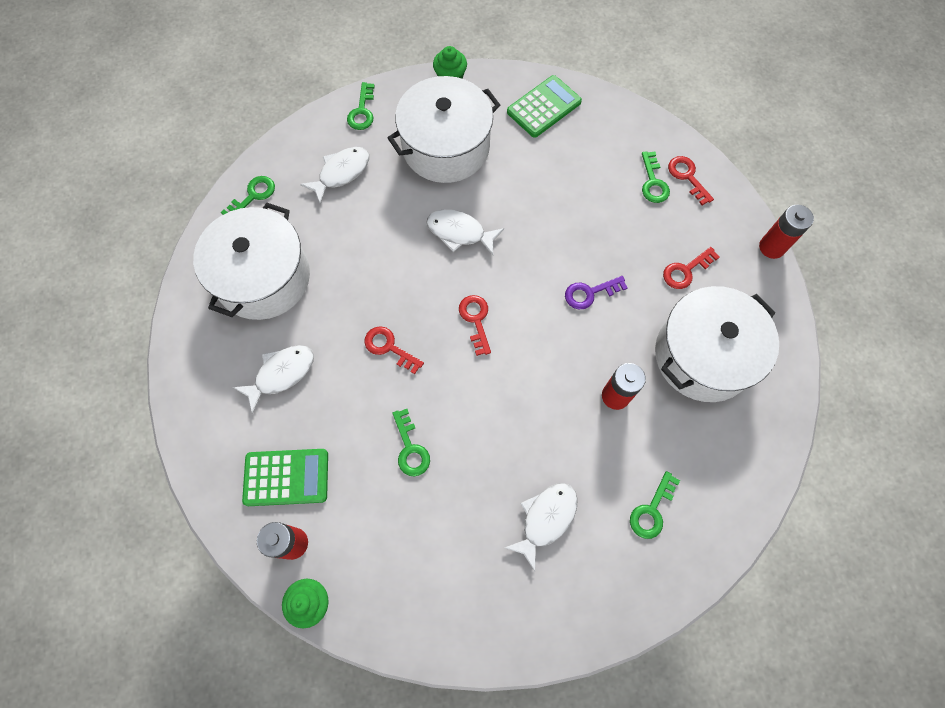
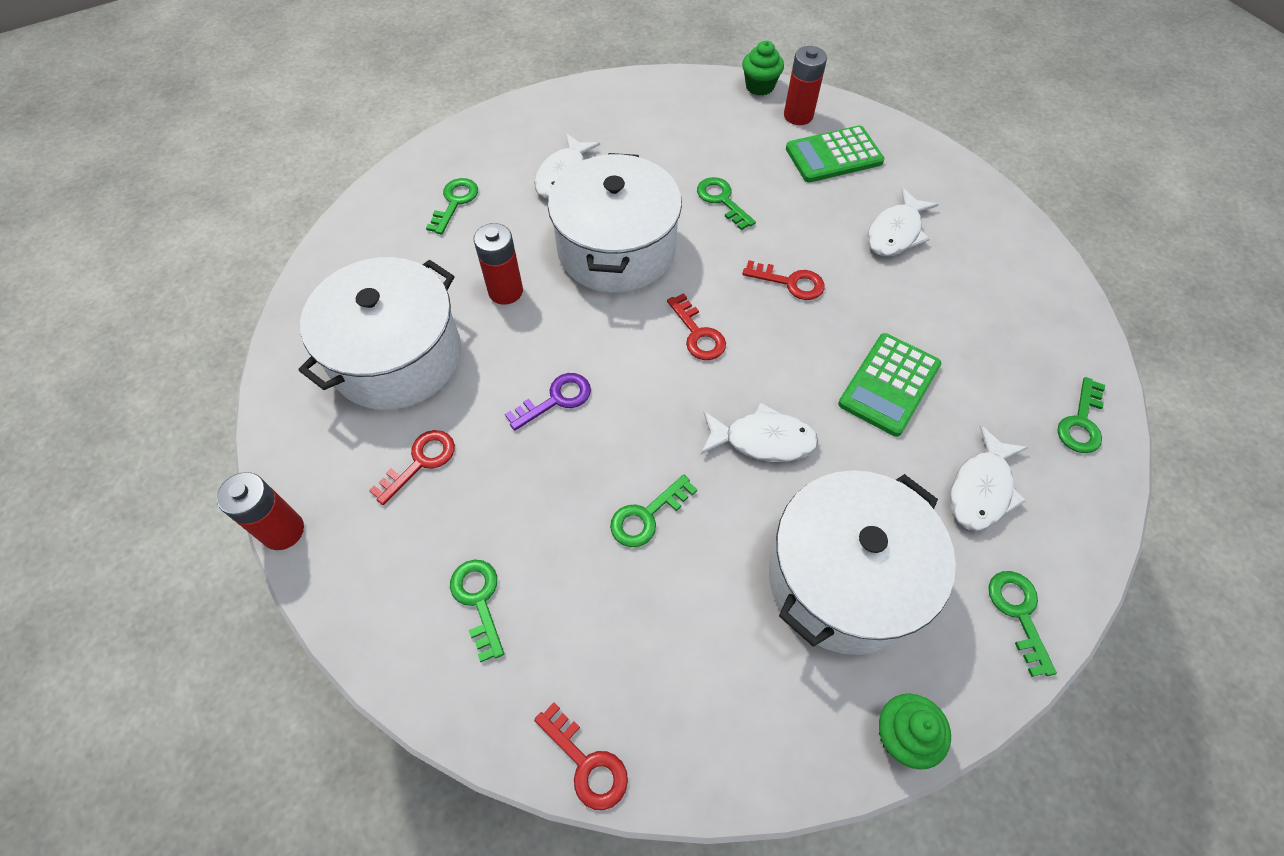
camera: 165 degrees right, 10 degrees down
(263, 278) = (987, 322): white pot -> white pot (616, 249)
(544, 107) = (702, 714): green calculator -> green calculator (889, 384)
(547, 204) = (647, 516): none -> green key
(687, 177) = (419, 627): red key -> red key (586, 763)

